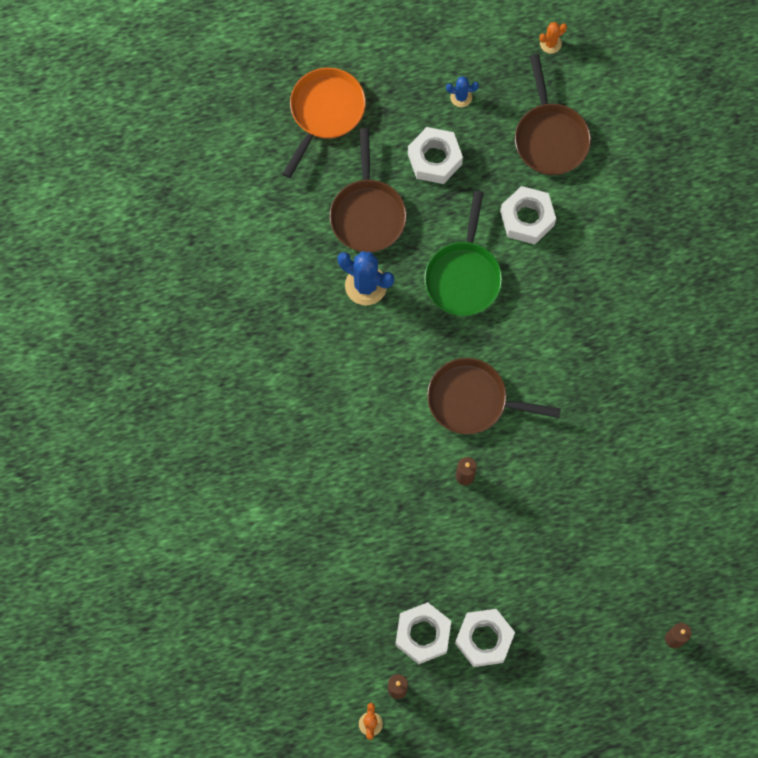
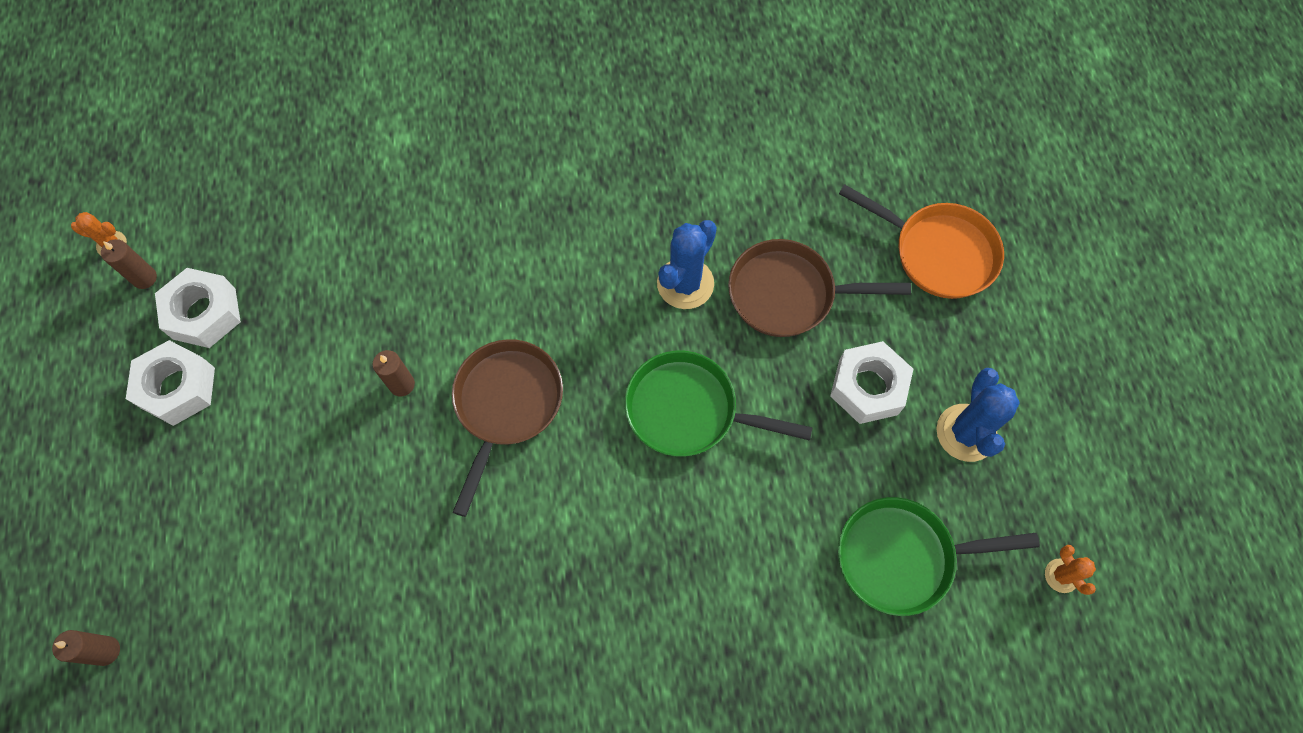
camera: 95 degrees right, 5 degrees down
(461, 97) = (966, 433): blue cactus -> blue cactus, size x1.87
(527, 218) = (772, 508): white nut -> none
(550, 137) = (902, 557): brown pan -> green pan

